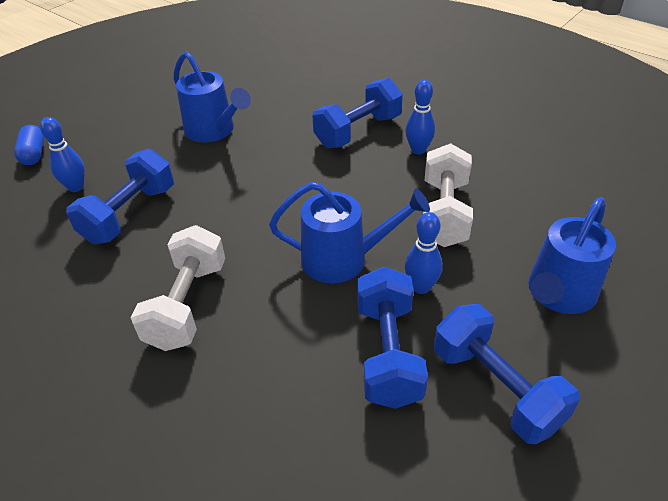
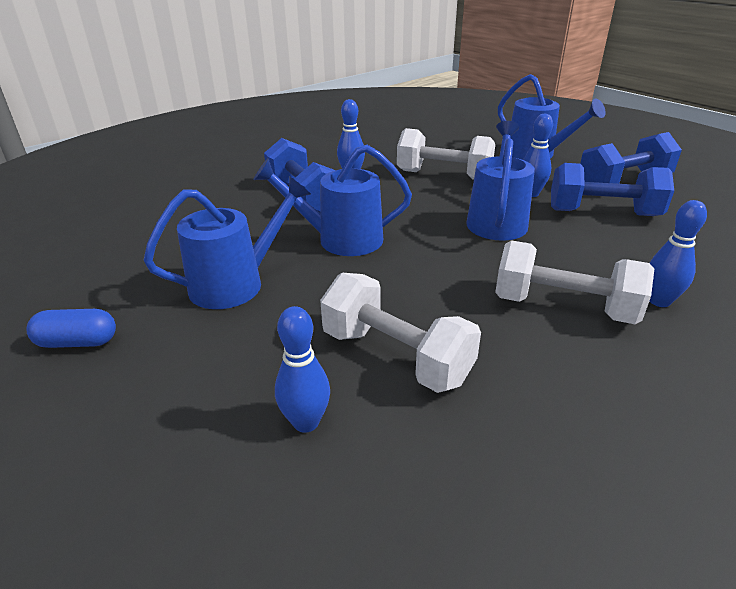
camera: 80 degrees left, 10 degrees down
(34, 154) = (158, 502): blue capsule -> blue capsule (78, 342)
(129, 214) = (396, 357): blue dumbbell -> white dumbbell
(198, 378) = (659, 301): none -> blue bowling pin
(283, 165) = (340, 240): none -> blue watering can

